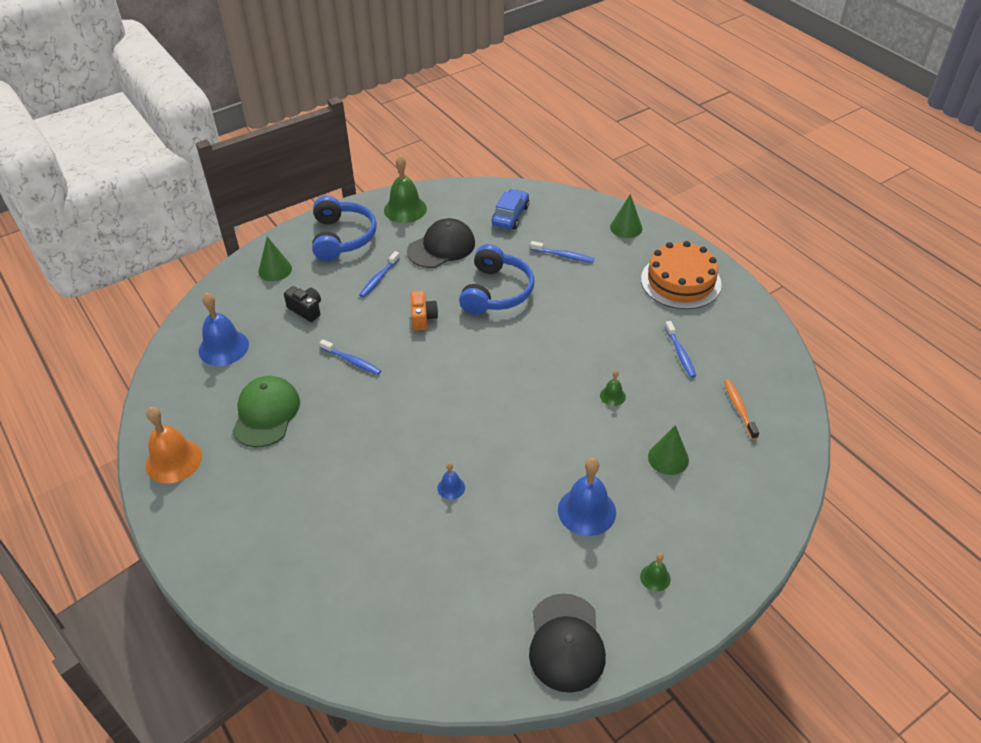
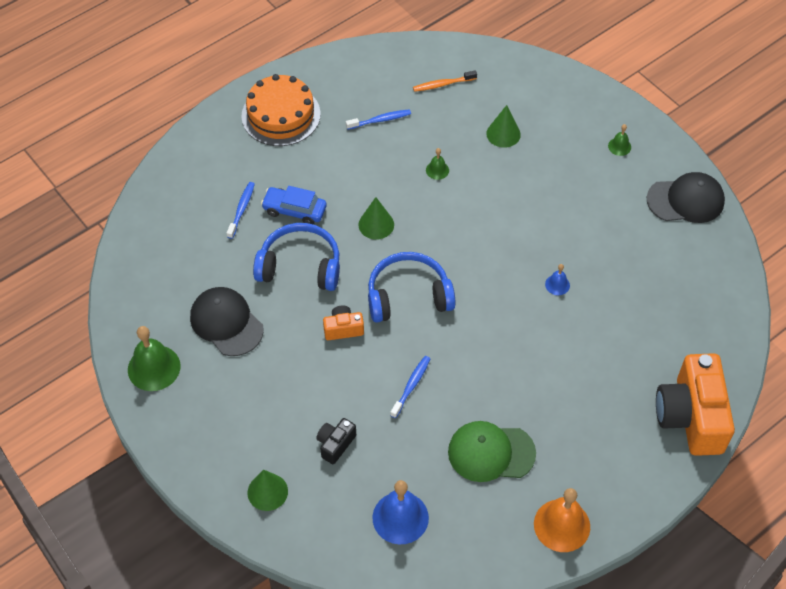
camera: 95 degrees left, 10 degrees up
(256, 594) = (691, 417): none -> orange camera
(342, 237) = (207, 428): blue headphones -> blue headphones (408, 296)
(379, 278) = (281, 379): blue toothbrush -> none
(510, 215) = (170, 260): blue car -> blue car (294, 210)
(586, 511) = (565, 188): blue bell -> none
(626, 227) = (195, 156): green cone -> green cone (376, 224)

